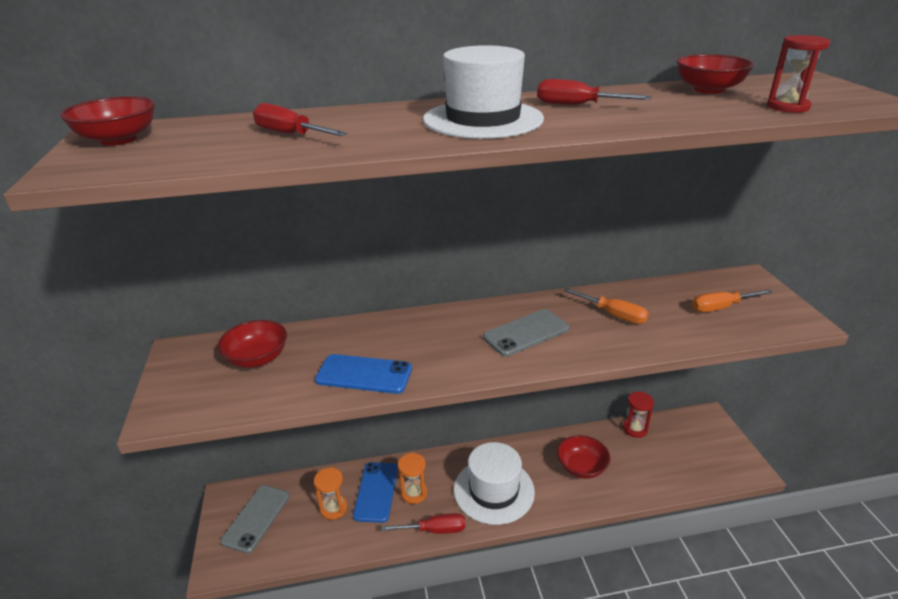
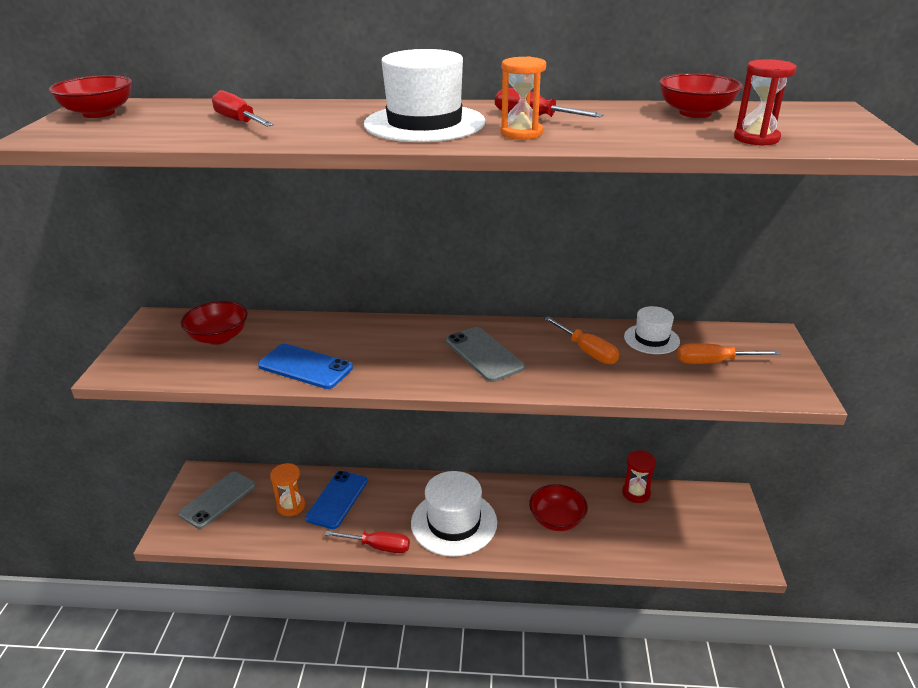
camera: 15 degrees right, 0 degrees up
(414, 493) = (373, 508): orange hourglass -> orange hourglass (521, 133)
(526, 333) = (483, 354): grey phone -> grey phone turned 75 degrees clockwise
(659, 295) = (651, 339): none -> white hat

